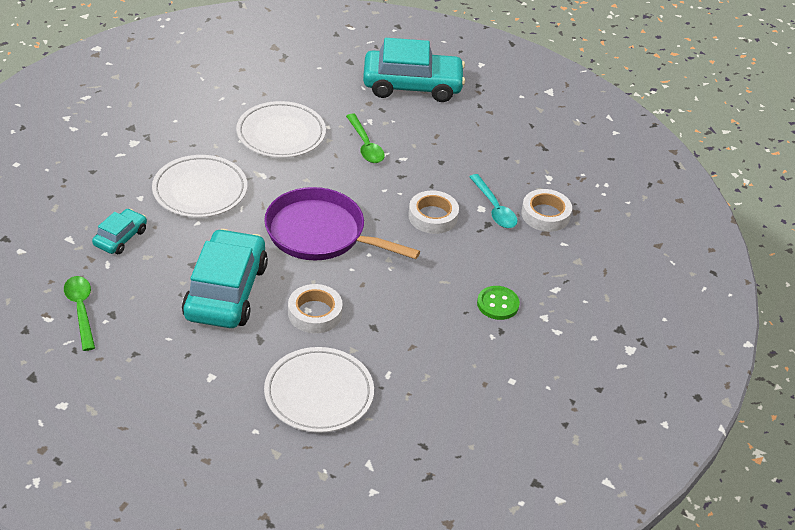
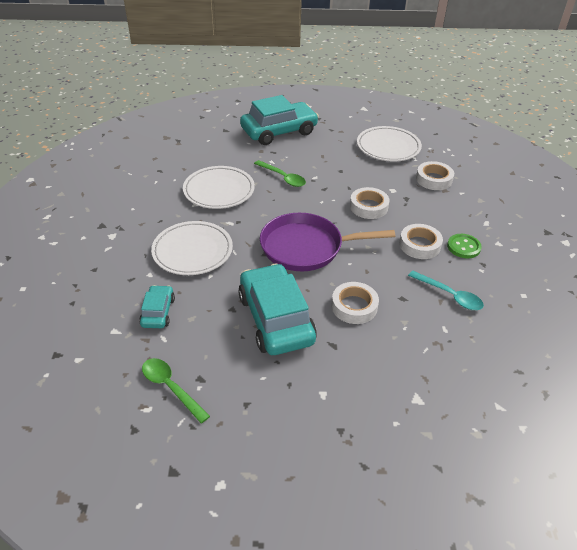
camera: 25 degrees left, 0 degrees up
(319, 394) = (413, 367): white plate -> white plate (388, 147)
(449, 281) = (419, 245): none -> white tape
(494, 208) = (401, 187): turquoise spoon -> turquoise spoon (450, 295)

